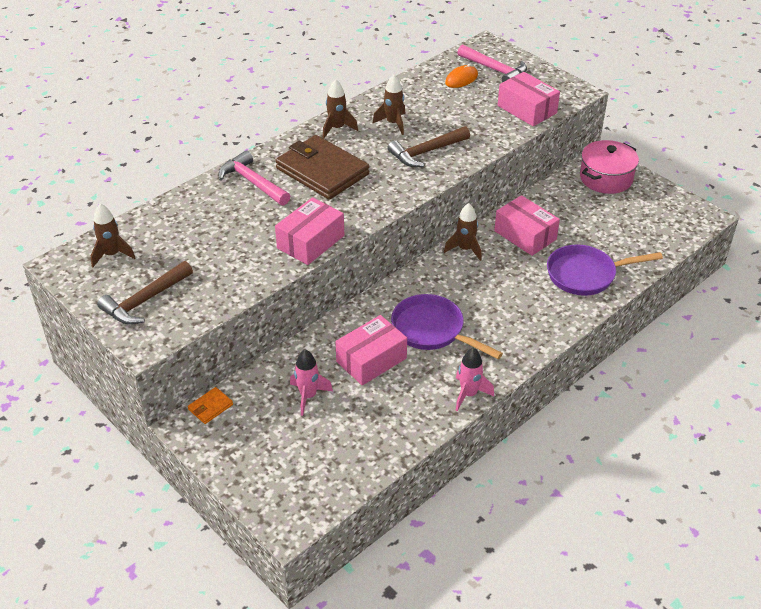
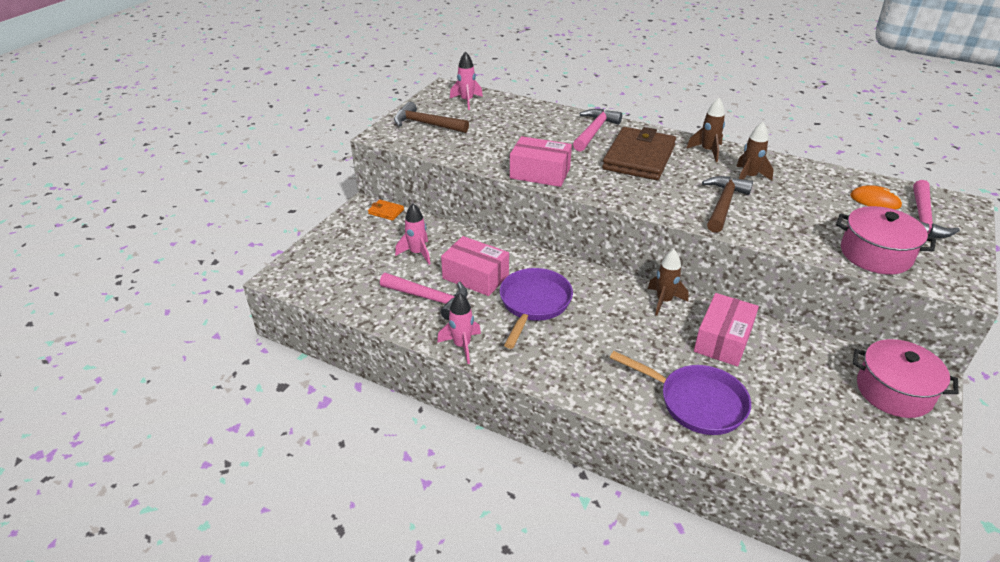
camera: 70 degrees right, 5 degrees down
(112, 255) = (467, 101): brown rocket -> pink rocket
(390, 402) = (429, 299): none -> pink hammer
(426, 152) = (723, 204): brown hammer -> brown hammer turned 75 degrees clockwise
(527, 109) = (875, 254): pink box -> pink pot
(585, 275) = (696, 402): purple pan -> purple pan turned 150 degrees clockwise

